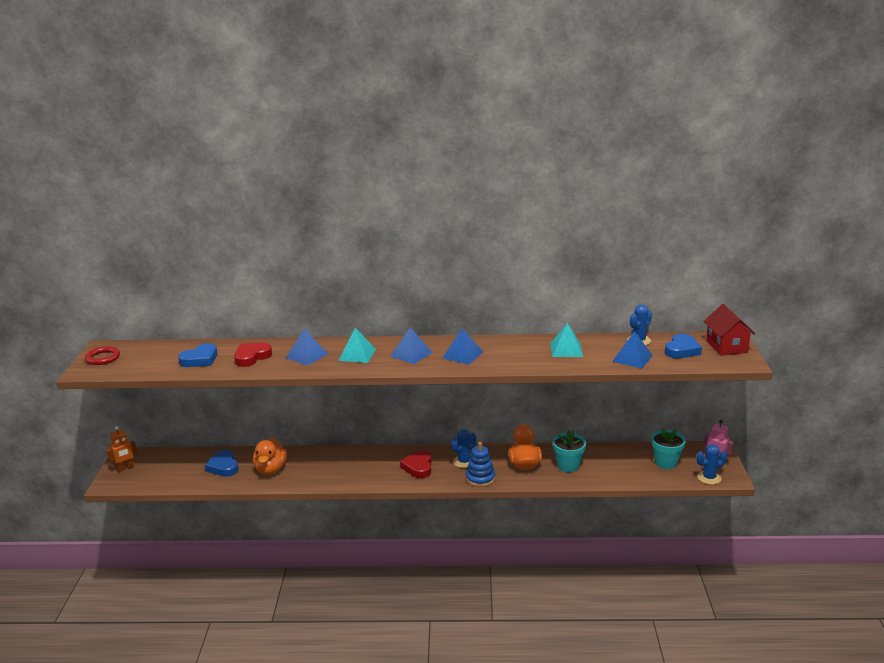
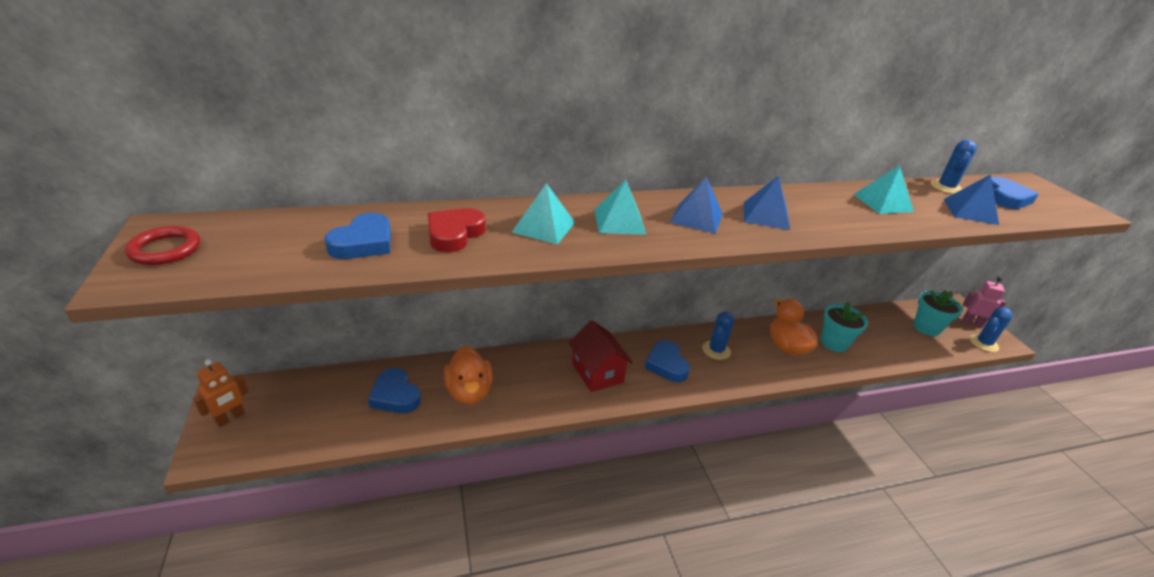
camera: 20 degrees left, 10 degrees up
(307, 355) = (543, 227): blue pyramid -> turquoise pyramid
(418, 467) = (666, 364): red heart -> blue heart
(480, 478) = (751, 373): blue stacking toy -> none
(726, 346) = (1042, 192): red house -> red house (597, 372)

